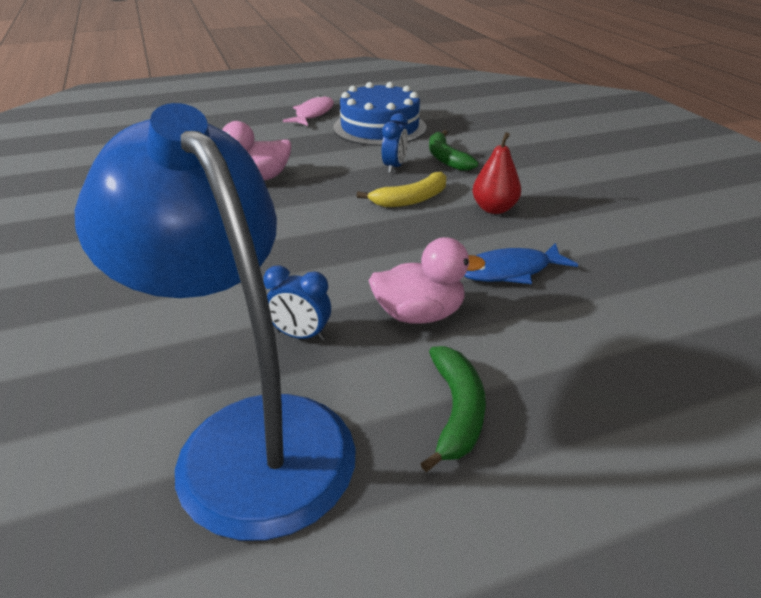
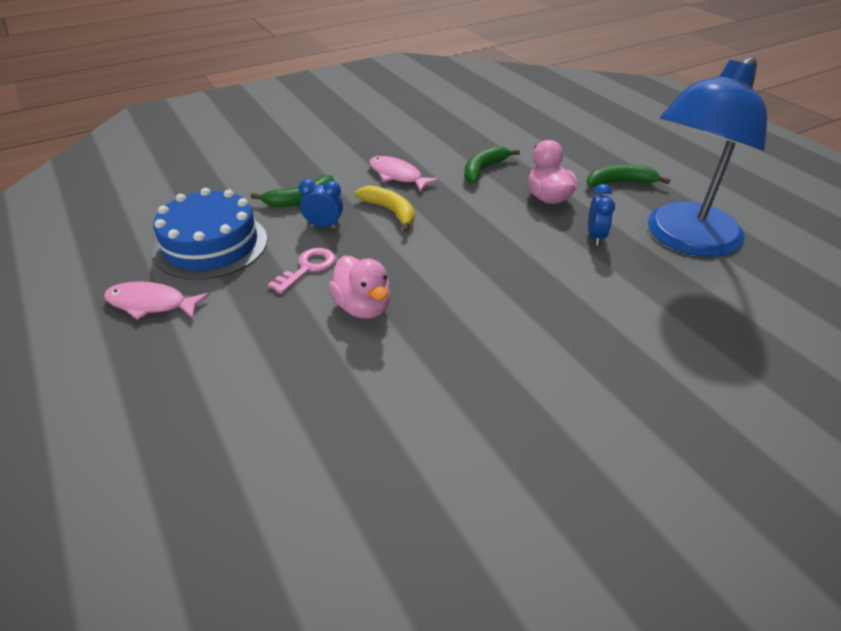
camera: 100 degrees left, 5 degrees up
(328, 160) = (308, 268): none -> pink key
(494, 209) = (397, 176): red pear -> pink fish
(510, 271) = (483, 169): blue fish -> green banana

